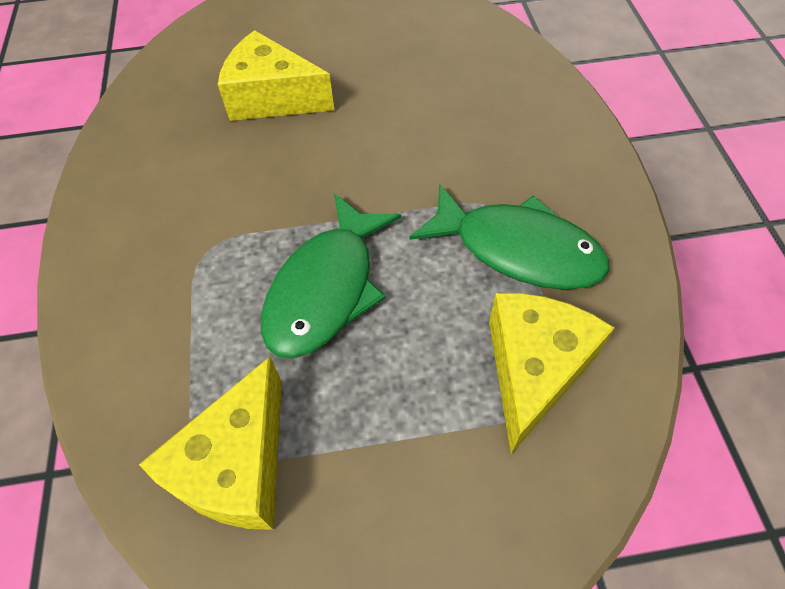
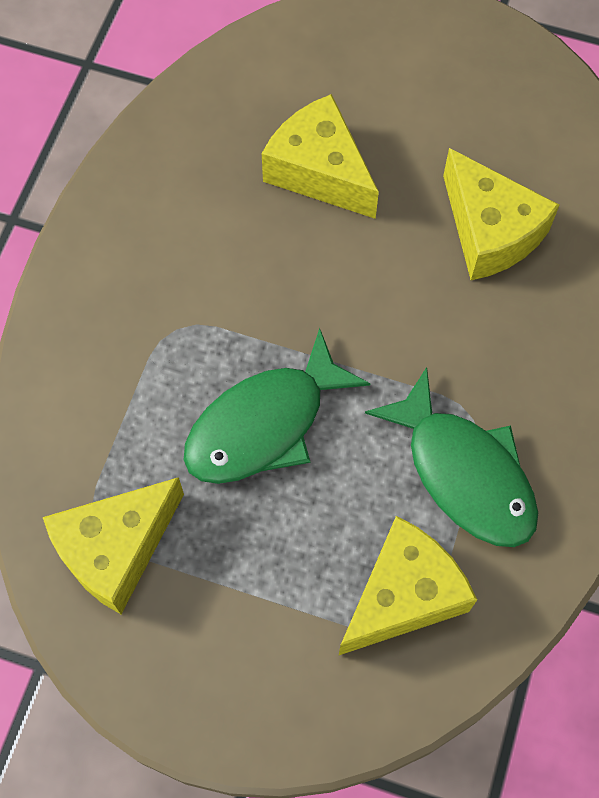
camera: 25 degrees right, 10 degrees up
(426, 85) = (490, 231): none -> yellow cheese

